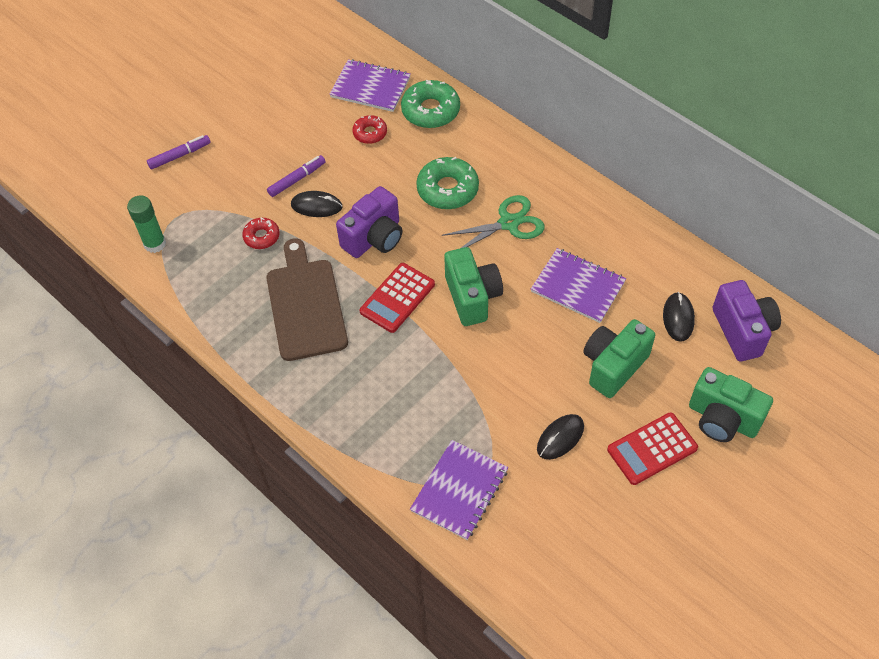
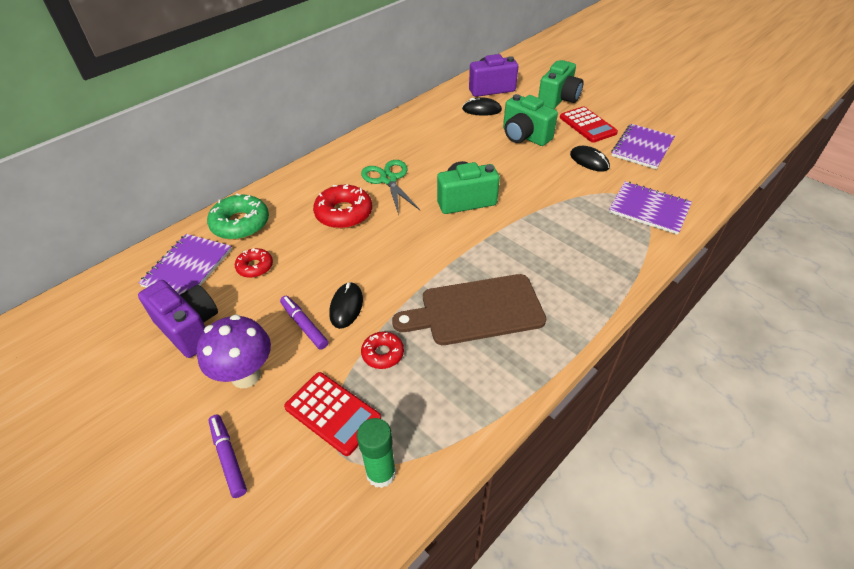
camera: 90 degrees left, 10 degrees down
(249, 151) = (246, 375): none -> purple mushroom
(374, 238) = (395, 261): purple camera -> purple camera (189, 328)
(397, 298) = (466, 245): red calculator -> red calculator (332, 413)
(447, 189) = (344, 213): green donut -> red donut
(578, 287) = (455, 148): purple notebook -> purple notebook (642, 148)

